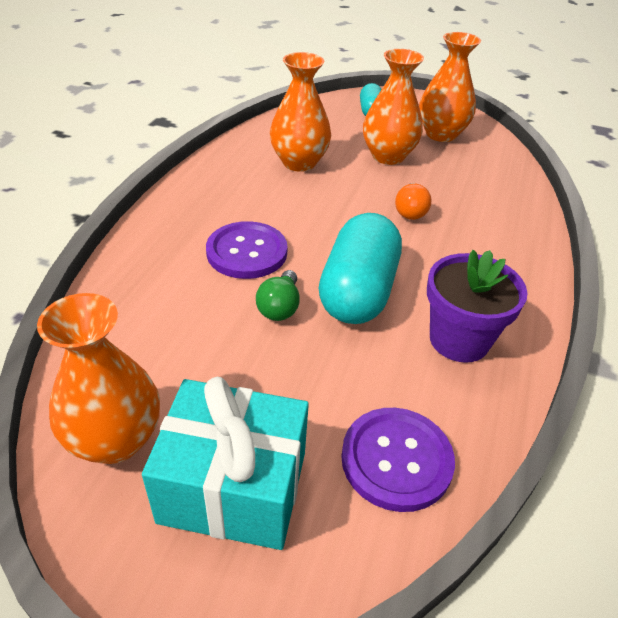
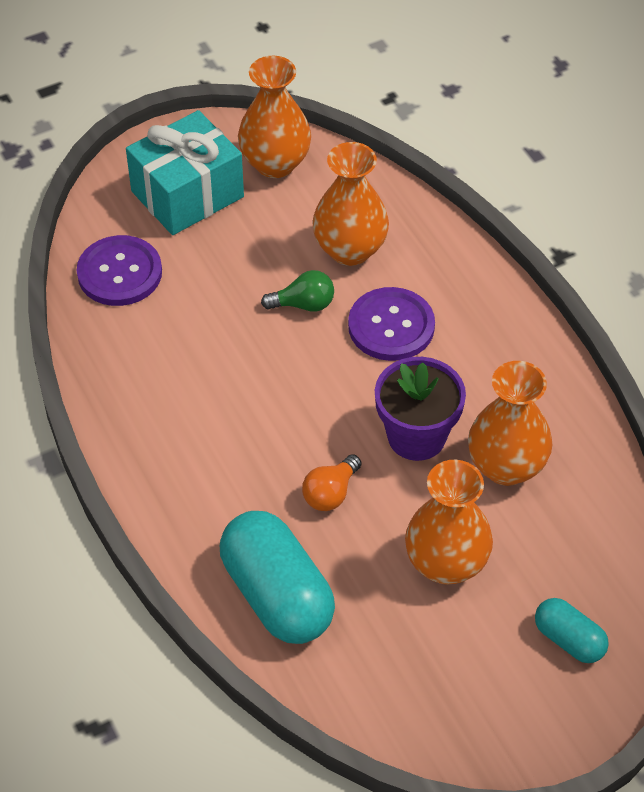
camera: 135 degrees right, 10 degrees up
(280, 307) = (303, 304): green light bulb -> green light bulb turned 120 degrees clockwise
(358, 291) = (269, 364): turquoise capsule -> turquoise capsule (277, 595)
(410, 211) = (330, 493): orange light bulb -> orange light bulb turned 105 degrees counterclockwise
(441, 134) = (445, 670): orange vase -> orange vase (350, 249)
(459, 340) = (158, 385): purple flower pot -> purple flower pot (416, 436)

